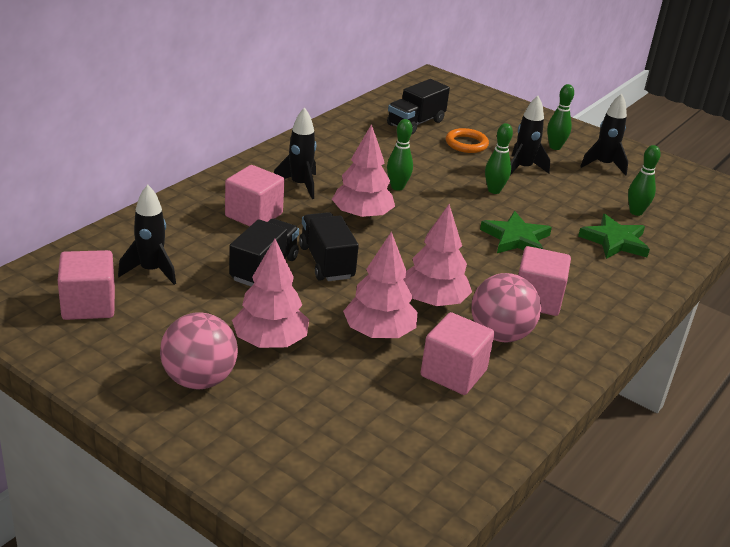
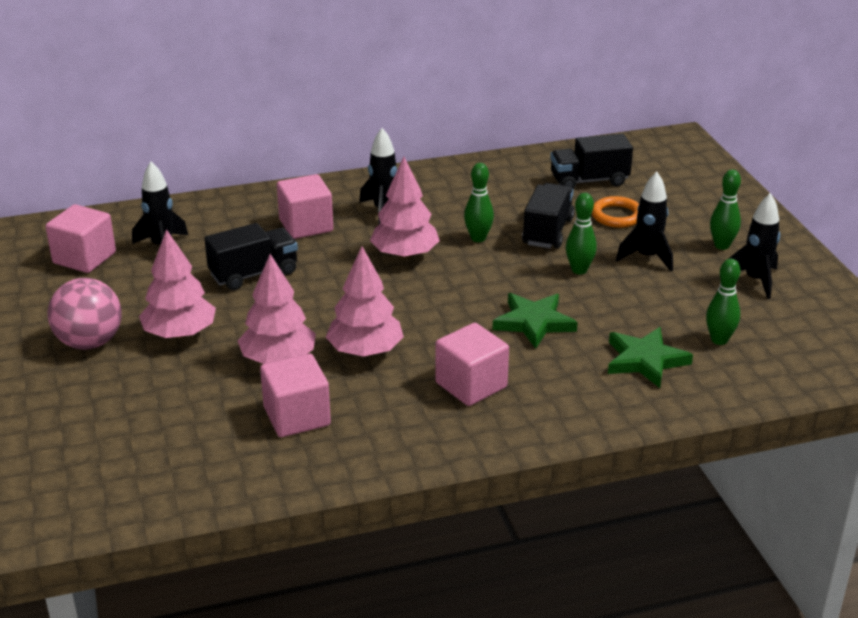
camera: 40 degrees right, 0 degrees up
(326, 262) = (315, 285): black truck -> black truck (548, 232)
(500, 334) = (387, 402): pink ball -> none

